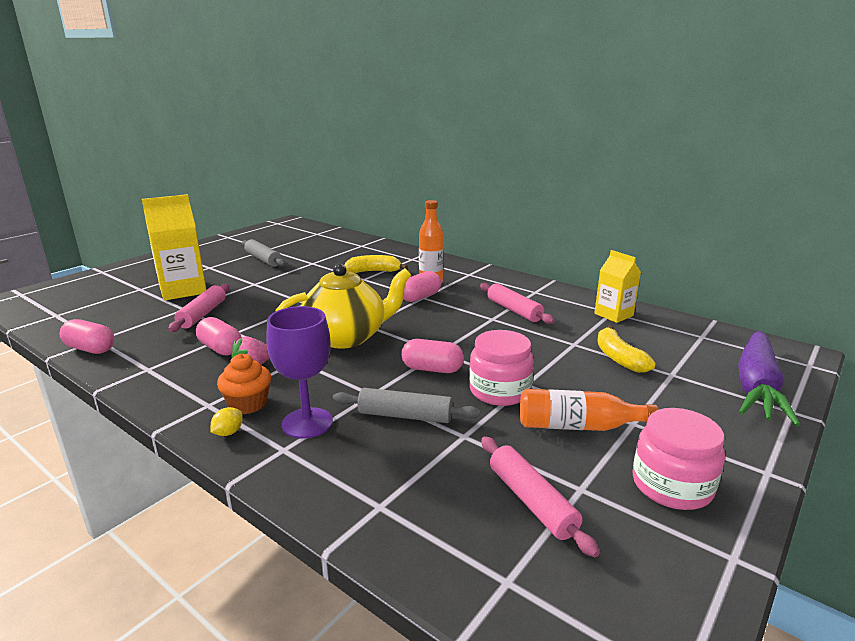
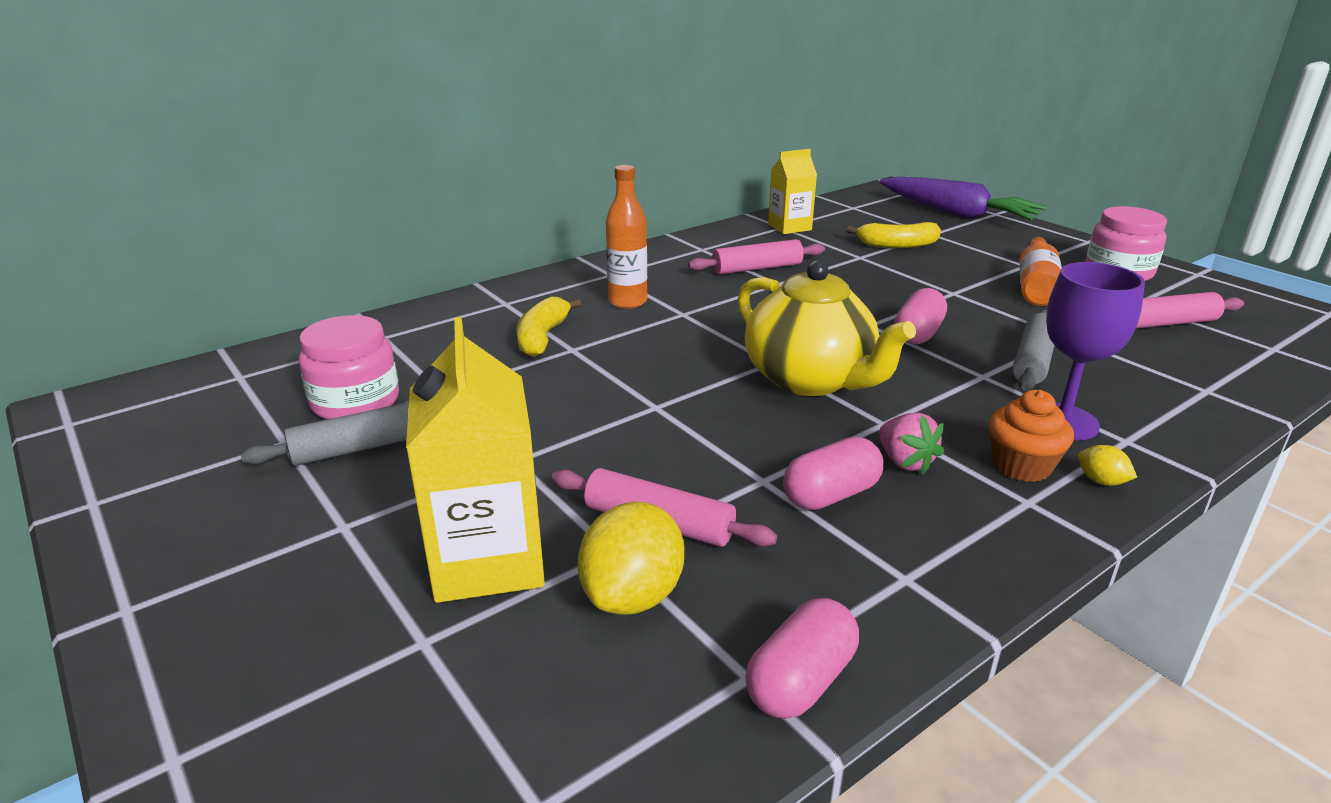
camera: 75 degrees left, 5 degrees up
(154, 315) = (633, 595): none -> yellow lemon
(347, 337) = (811, 380): yellow teapot -> yellow teapot turned 150 degrees clockwise
(420, 297) = (682, 315): pink capsule -> none
(499, 391) = (970, 307): pink jar -> pink jar (355, 402)

